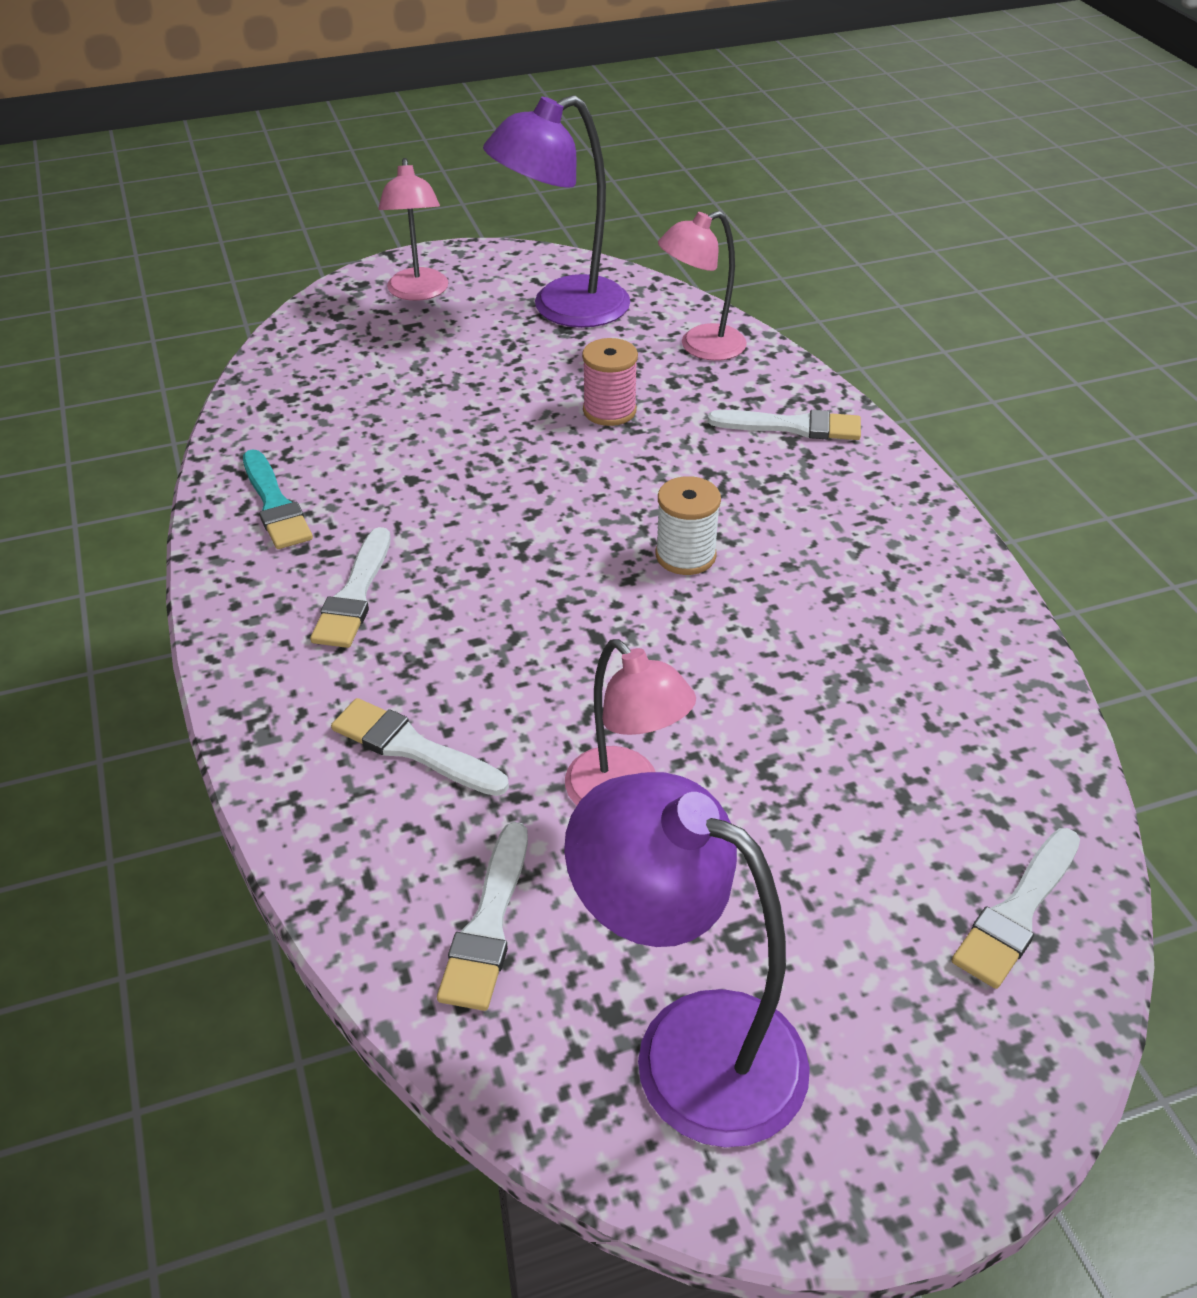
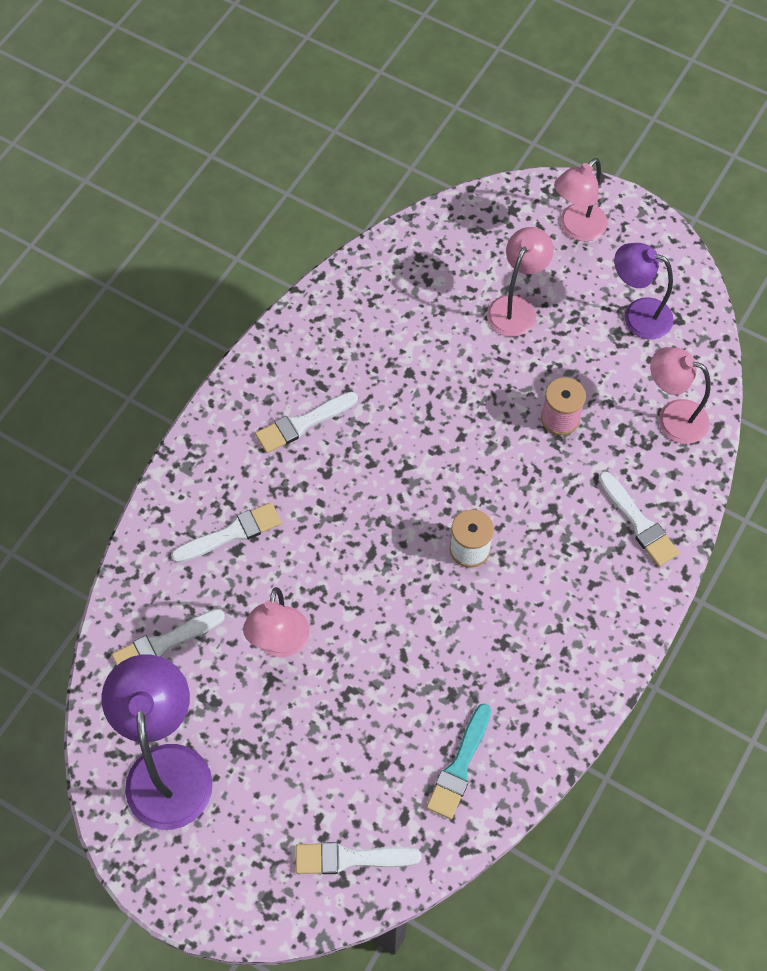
camera: 50 degrees right, 20 degrees up
(275, 505) = (331, 330): turquoise brush -> turquoise brush (460, 766)
(413, 748) = (231, 533): white brush -> white brush turned 75 degrees clockwise
(445, 370) = (516, 307): none -> pink lamp
(562, 309) = (637, 315): purple lamp -> purple lamp, size x0.65

